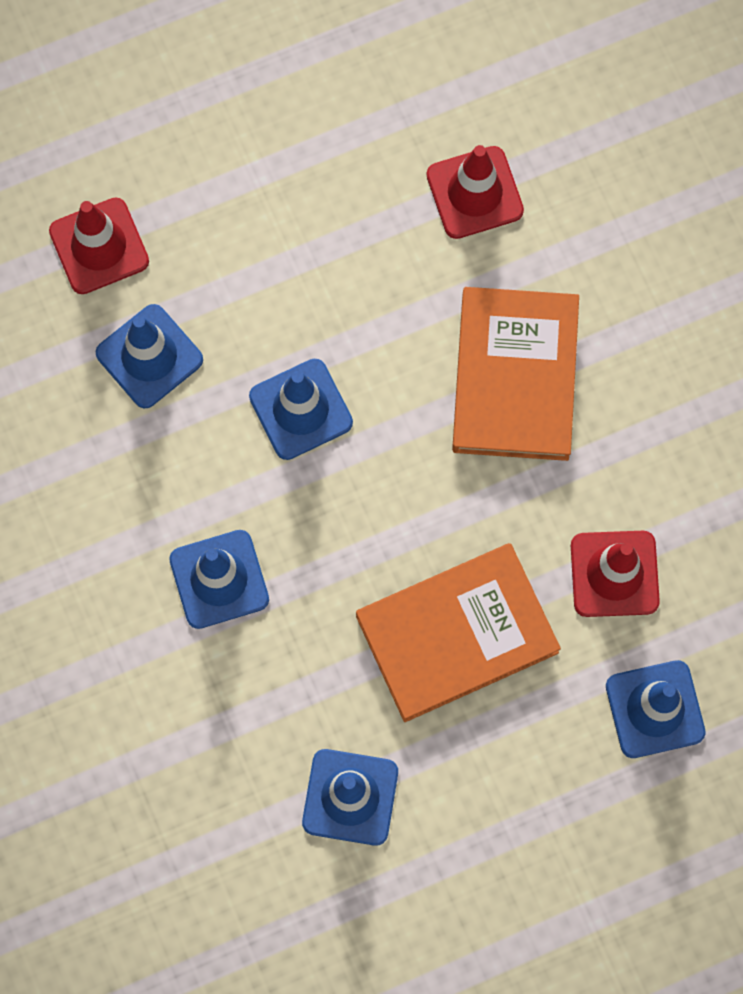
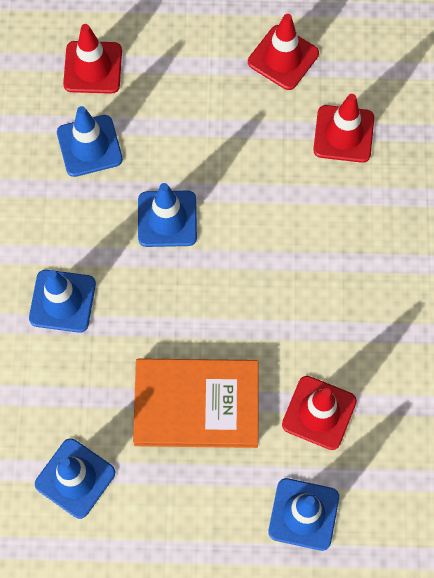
camera: 25 degrees right, 5 degrees down
(346, 122) = (283, 58): none -> red traffic cone
(514, 377) = (314, 258): orange book -> none

